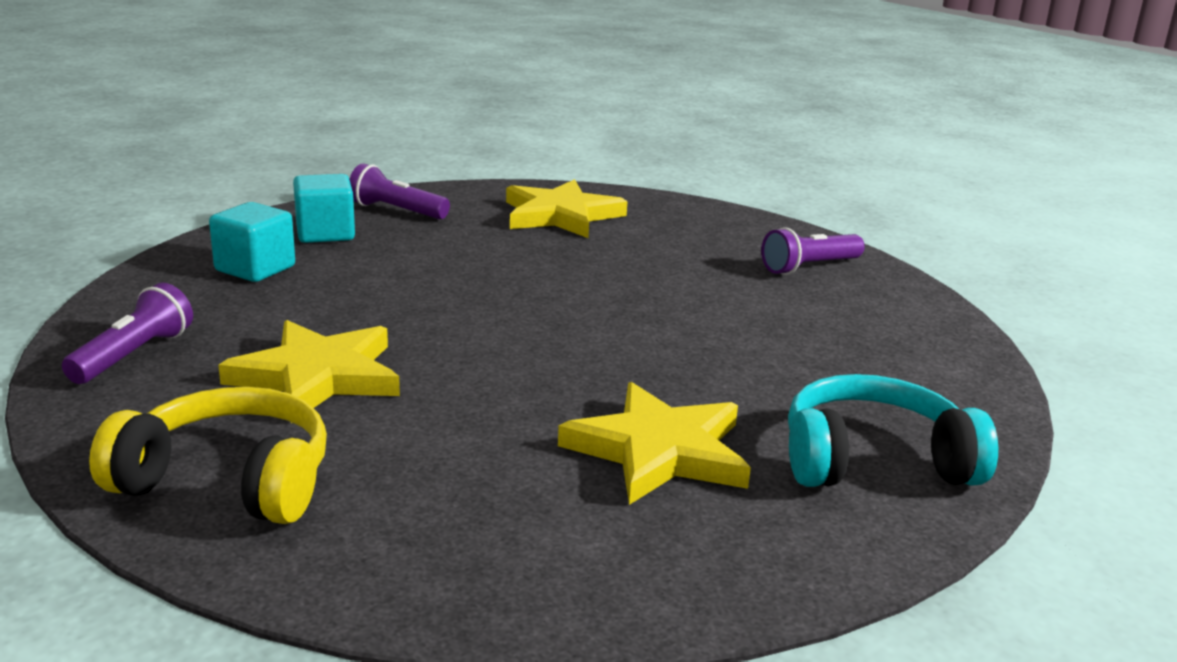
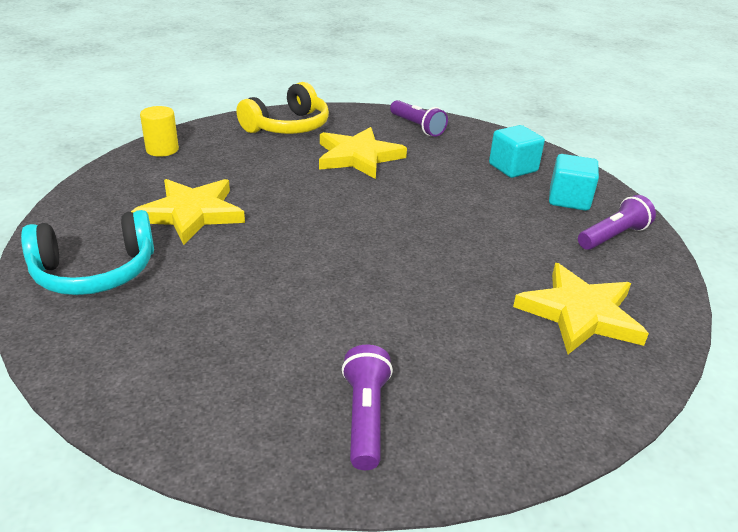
camera: 120 degrees right, 10 degrees up
(484, 589) = (162, 150): none -> yellow cylinder
(874, 460) = (95, 271): turquoise headphones -> turquoise headphones turned 45 degrees clockwise

